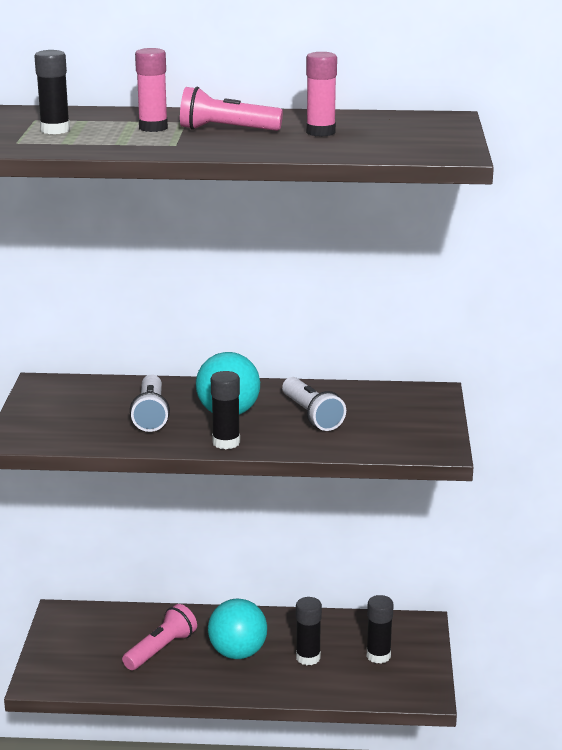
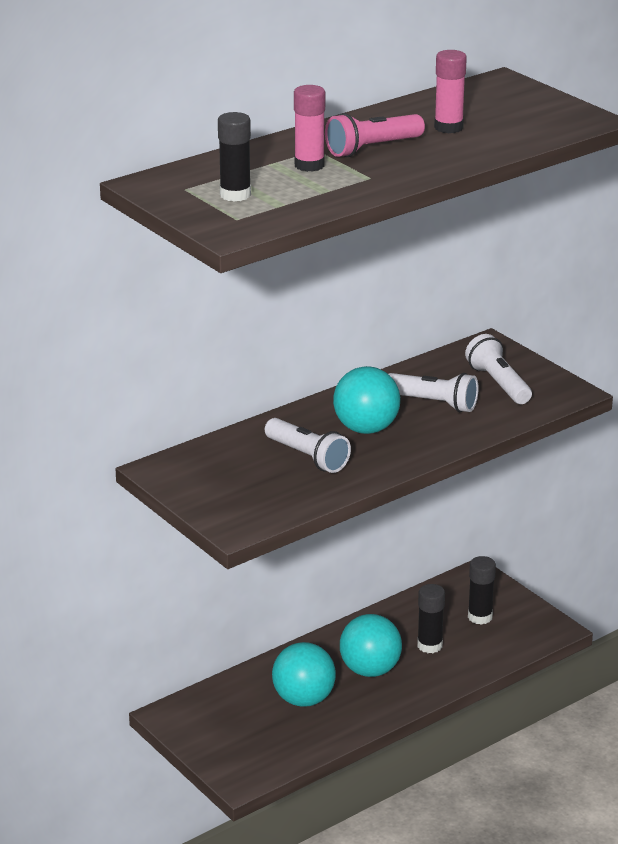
camera: 40 degrees left, 5 degrees up
(161, 649) = (303, 699): pink flashlight -> turquoise ball
(226, 442) = (410, 454): black glue stick -> none
(389, 421) = (498, 384): none -> white flashlight

